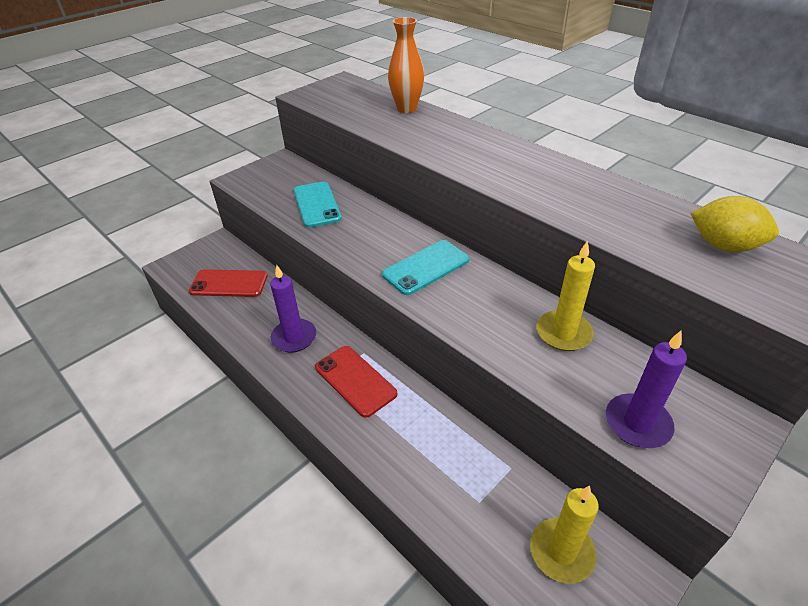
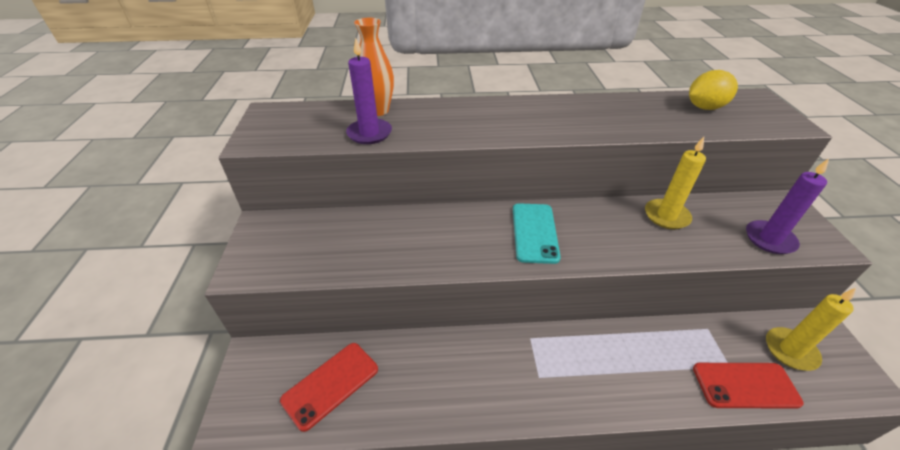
camera: 50 degrees left, 0 degrees up
(294, 337) = (466, 376): purple candle -> purple candle (369, 133)
(316, 204) = (369, 242): turquoise phone -> none
(355, 380) = (558, 363): red phone -> red phone (745, 385)

